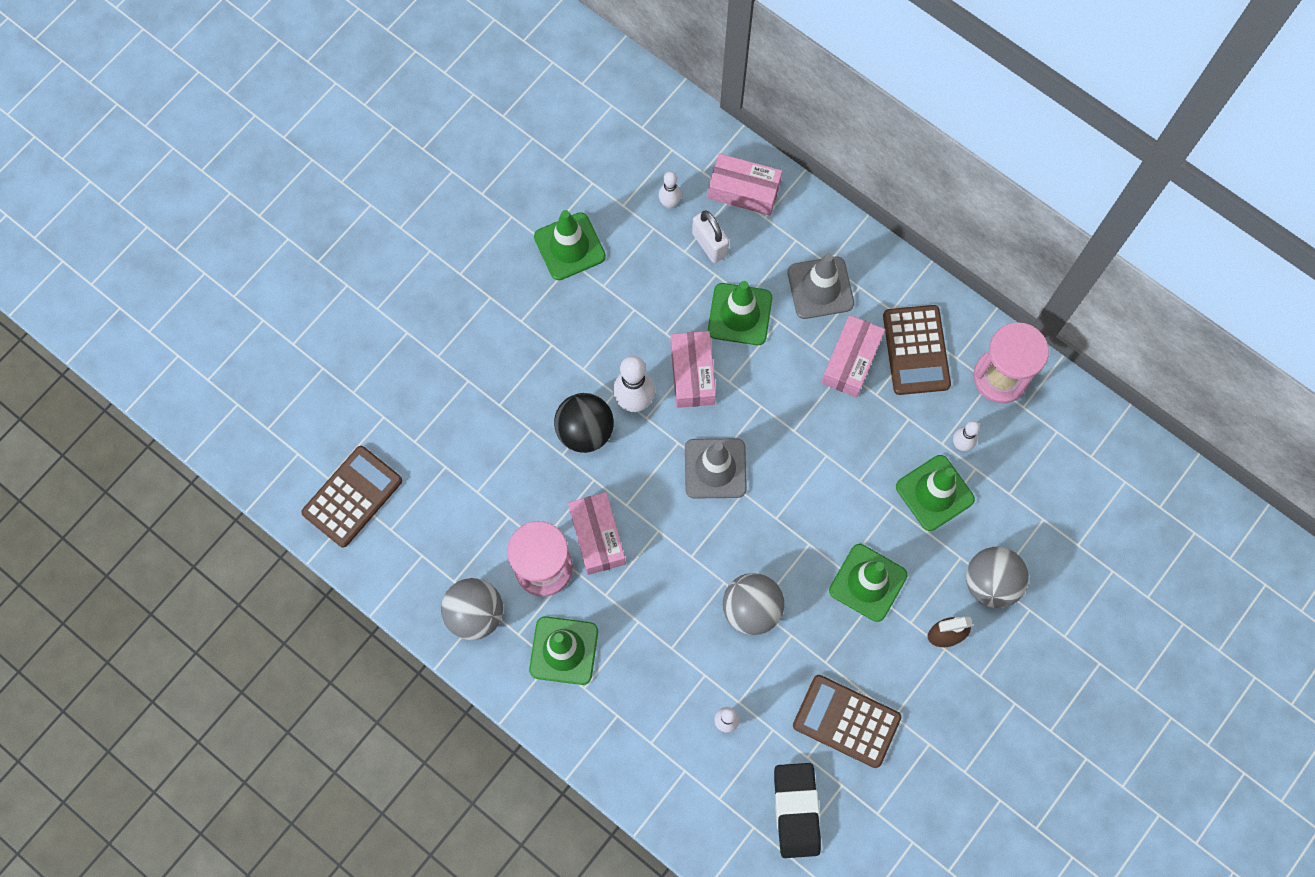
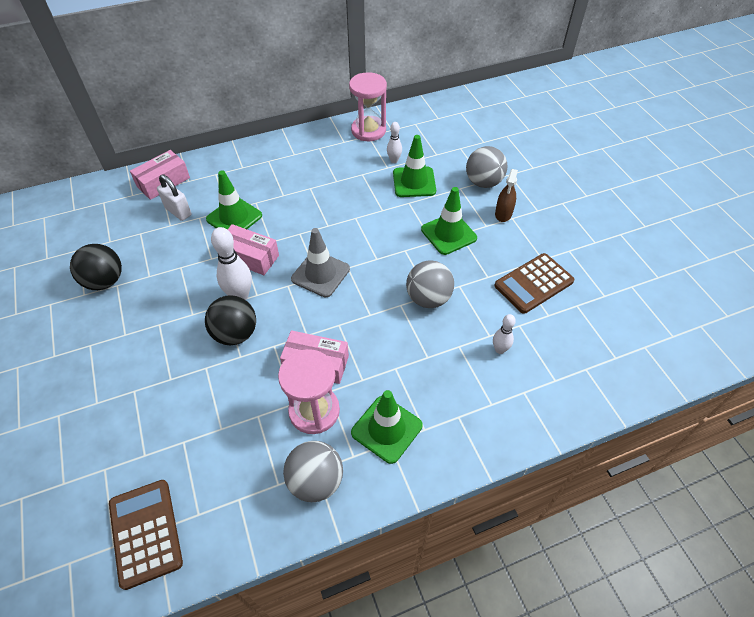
camera: 60 degrees left, 20 degrees down
(569, 246) = (105, 281): green traffic cone -> black ball
(669, 203) = (133, 218): white bowling pin -> none
(709, 244) = (178, 211): white padlock -> white padlock turned 45 degrees clockwise
(796, 810) = (584, 338): black eraser -> none
(820, 288) = (253, 176): grey traffic cone -> none
(851, 361) = (308, 182): pink box -> none
(916, 350) = (325, 154): brown calculator -> none

